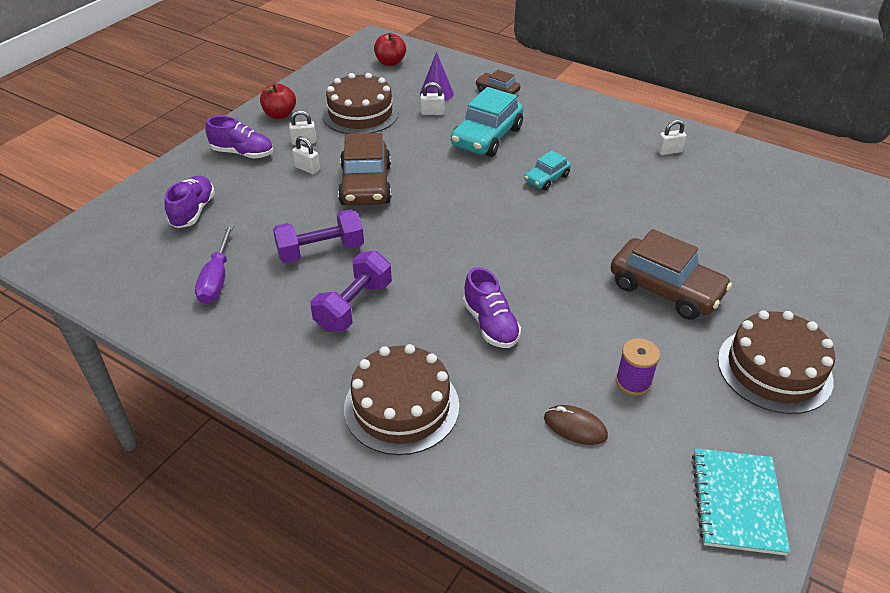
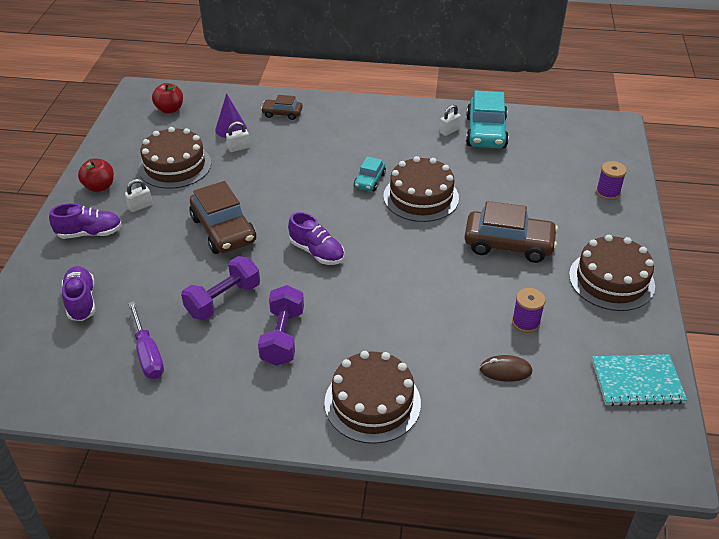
camera: 25 degrees left, 0 degrees up
(307, 168) = (161, 230): white padlock -> none
(487, 137) = (299, 158): turquoise car -> turquoise car (486, 132)
(490, 324) = (399, 315): purple shoe -> purple shoe (317, 252)
(593, 210) = (421, 197): none -> brown cake
(737, 502) = (637, 381): turquoise notebook -> turquoise notebook turned 75 degrees counterclockwise
(829, 268) = (607, 192): none -> purple spool

